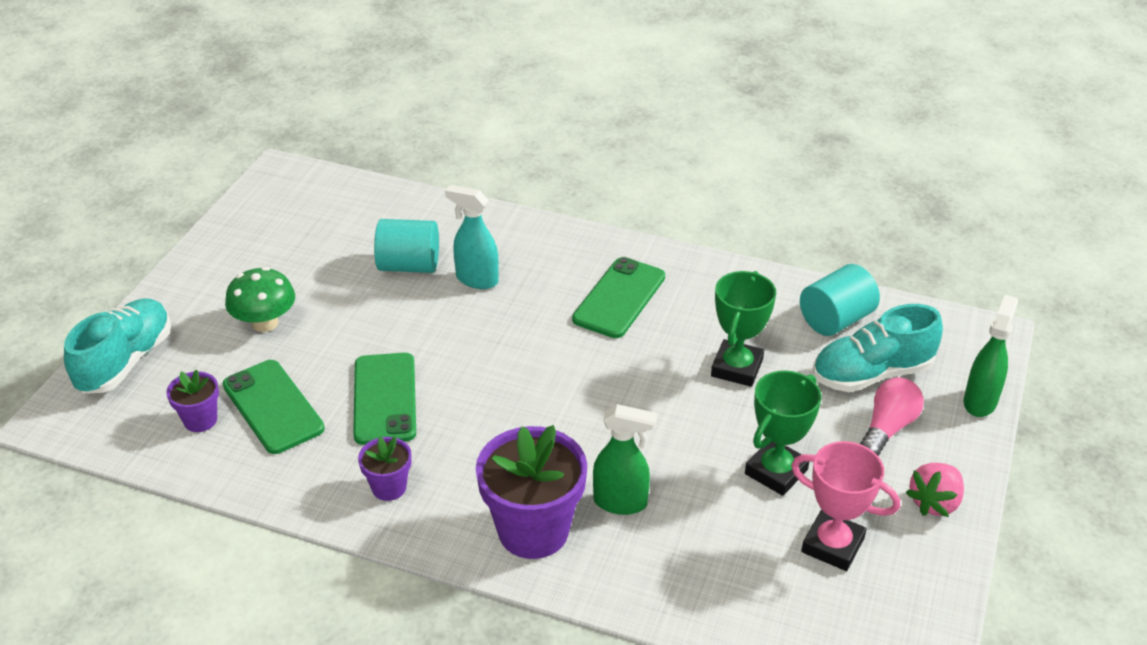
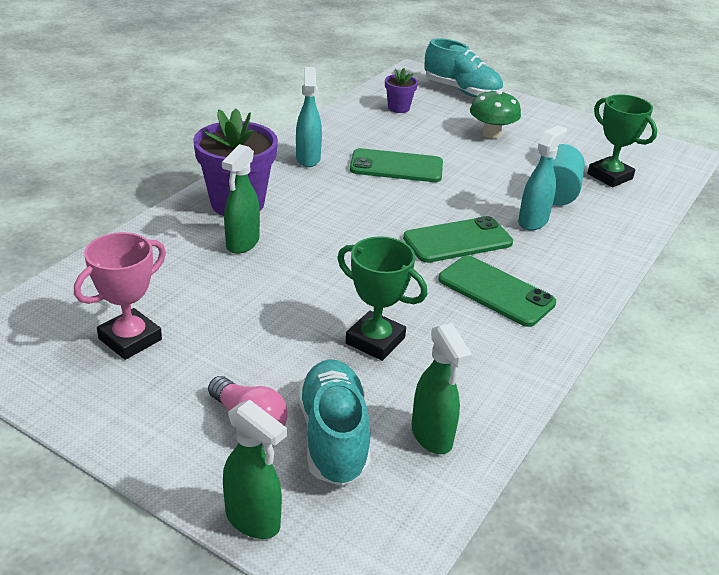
camera: 100 degrees right, 5 degrees down
(273, 407) = (402, 129): green phone -> green phone (457, 240)
(389, 487) = (308, 158): purple flower pot -> turquoise spray bottle
(776, 472) = (230, 330): green trophy -> green trophy (609, 176)
(836, 320) = (432, 436): turquoise cylinder -> green spray bottle
(934, 502) = (134, 422): pink strawberry -> none

